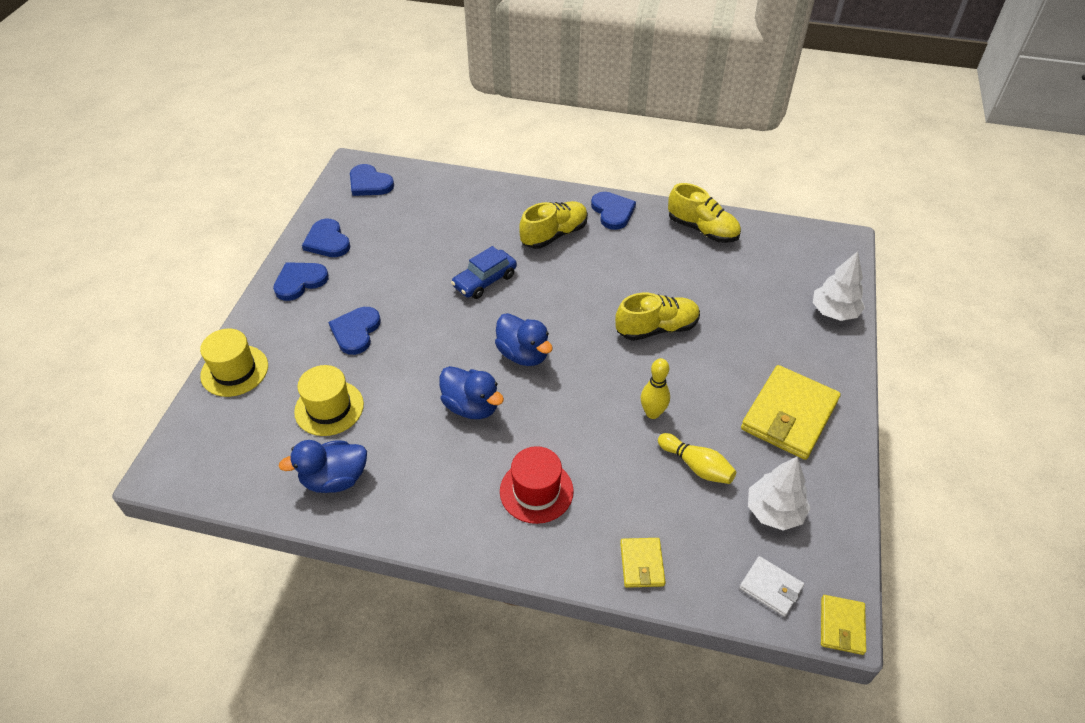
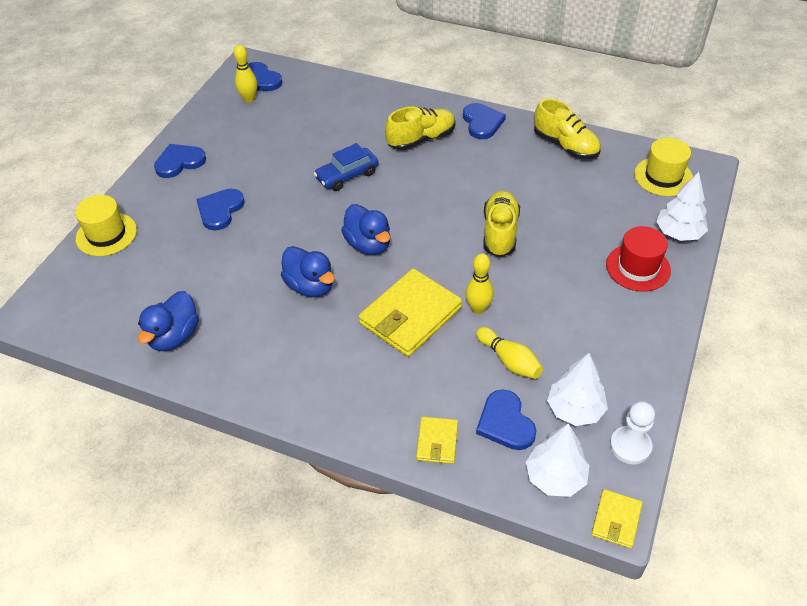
camera: 10 degrees right, 0 degrees up
(327, 241) = (211, 128): blue heart -> blue heart (505, 423)
(329, 408) = (182, 274): yellow hat -> yellow hat (663, 176)
(334, 479) = (174, 336): blue duck -> blue duck turned 60 degrees counterclockwise
(362, 205) = (249, 99): none -> yellow bowling pin
(536, 491) = (353, 366): red hat -> red hat (638, 267)
(657, 328) = (500, 233): yellow shoe -> yellow shoe turned 75 degrees counterclockwise
(771, 587) = (555, 477): white wallet -> white tree
(789, 415) = (610, 324): yellow wallet -> yellow wallet (410, 316)
(838, 544) = (630, 446): none -> white pawn

